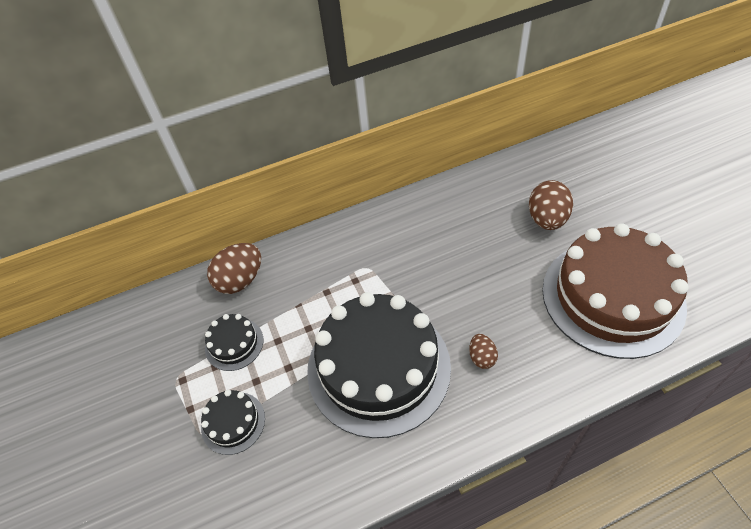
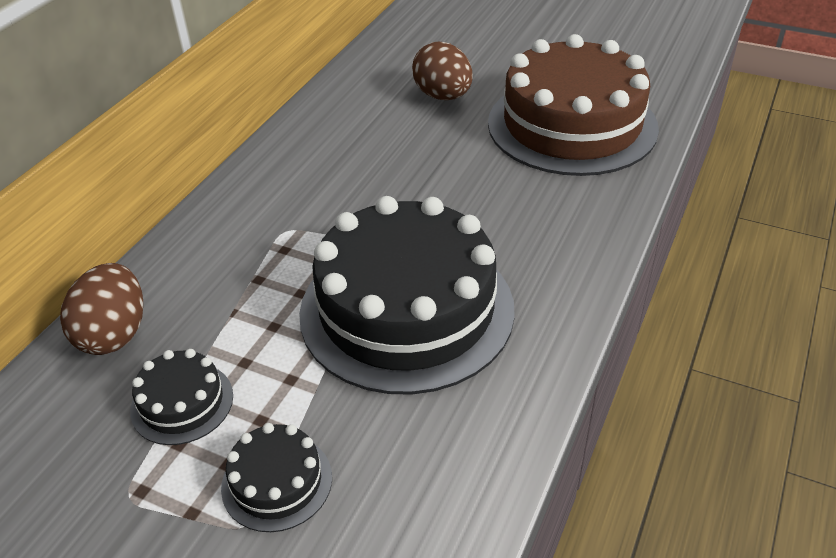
camera: 45 degrees left, 10 degrees down
(482, 357) = (508, 236): brown egg -> none

